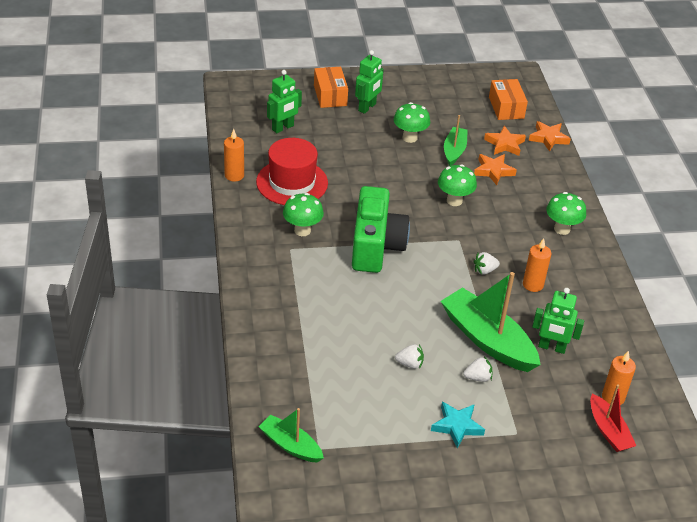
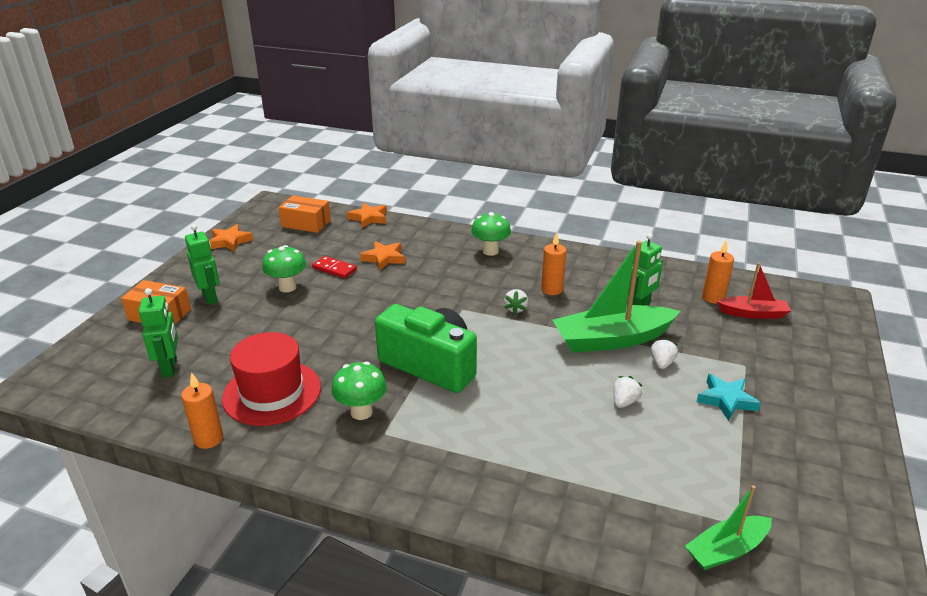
camera: 60 degrees left, 10 degrees down
(454, 151) = (334, 269): green boat -> red domino
(454, 201) = (405, 293): green mushroom -> none
(505, 144) = (354, 240): orange star -> orange star (229, 241)

